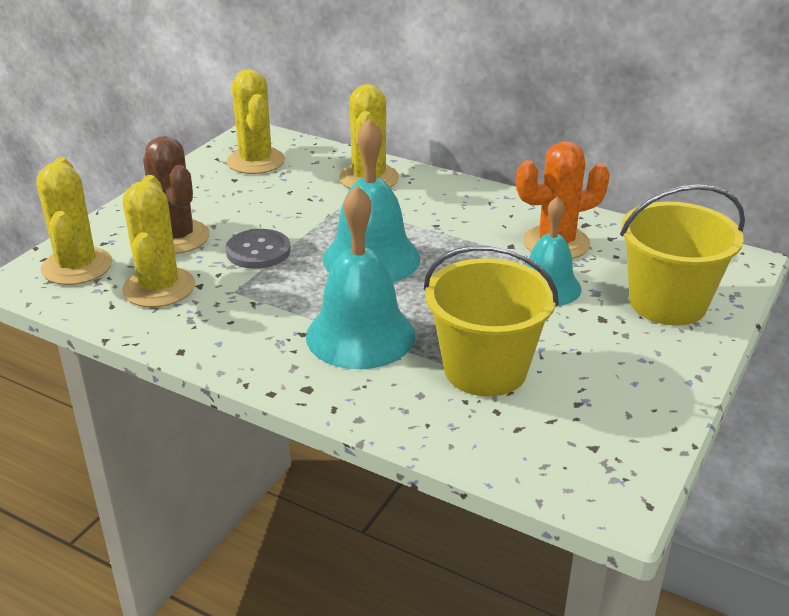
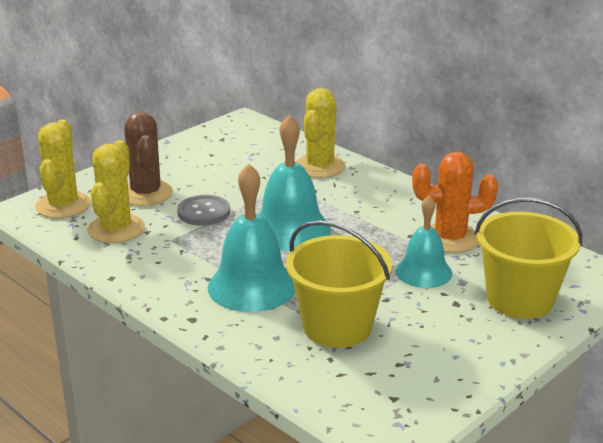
camera: 15 degrees right, 5 degrees down
(256, 161) = (235, 142): yellow cactus -> none

